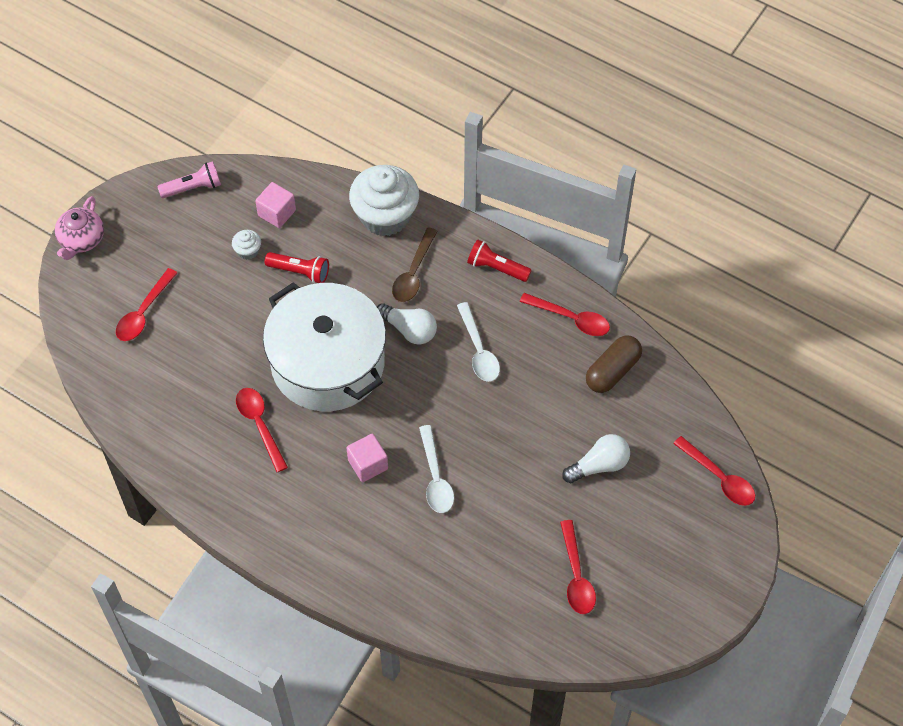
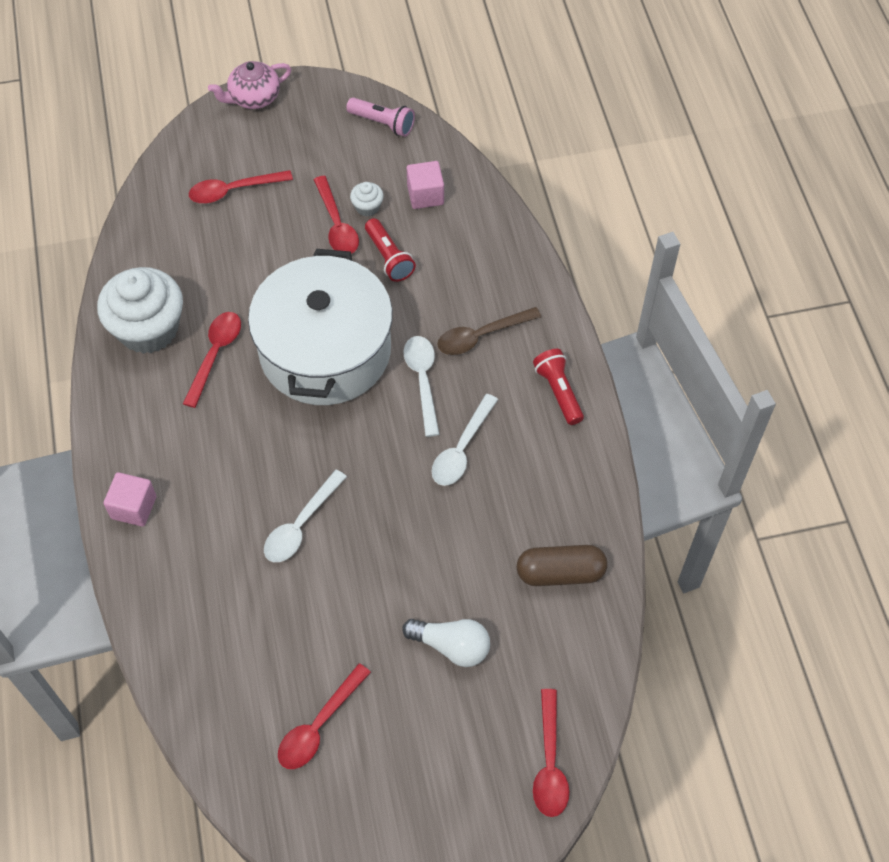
camera: 45 degrees right, 0 degrees up
(368, 464) = (260, 463): pink cube -> pink cube (134, 507)
(385, 216) = (512, 269): white cupcake -> white cupcake (148, 329)
(409, 330) = (422, 380): white light bulb -> white spoon
(571, 319) = (575, 493): red spoon -> red spoon (337, 224)

